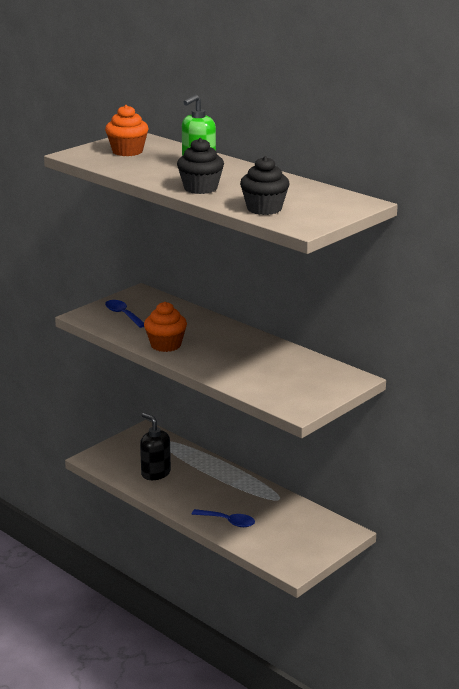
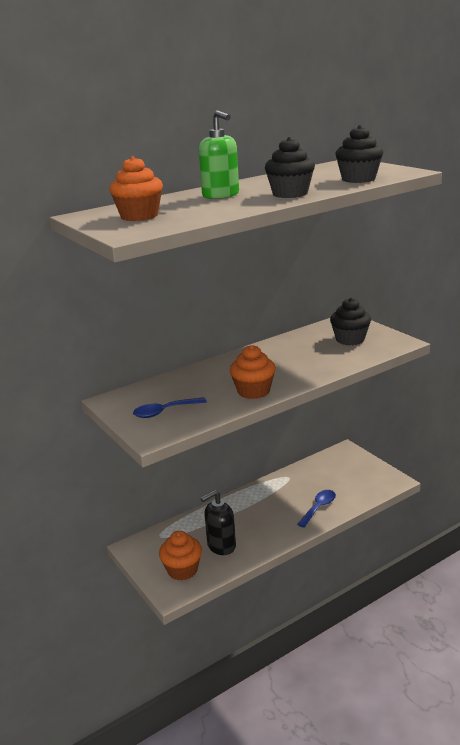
camera: 75 degrees left, 0 degrees up
(120, 459) = (182, 570): none -> orange cupcake
(297, 382) = (350, 339): none -> black cupcake

